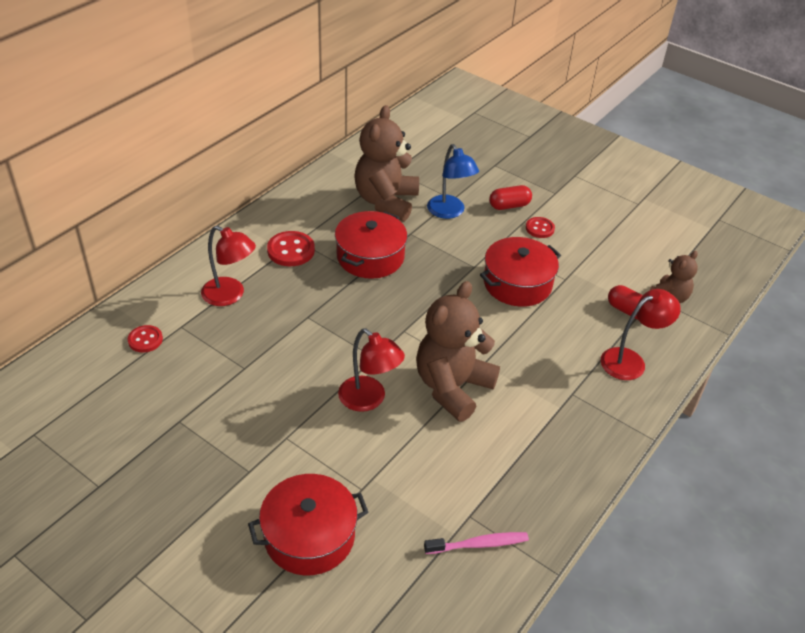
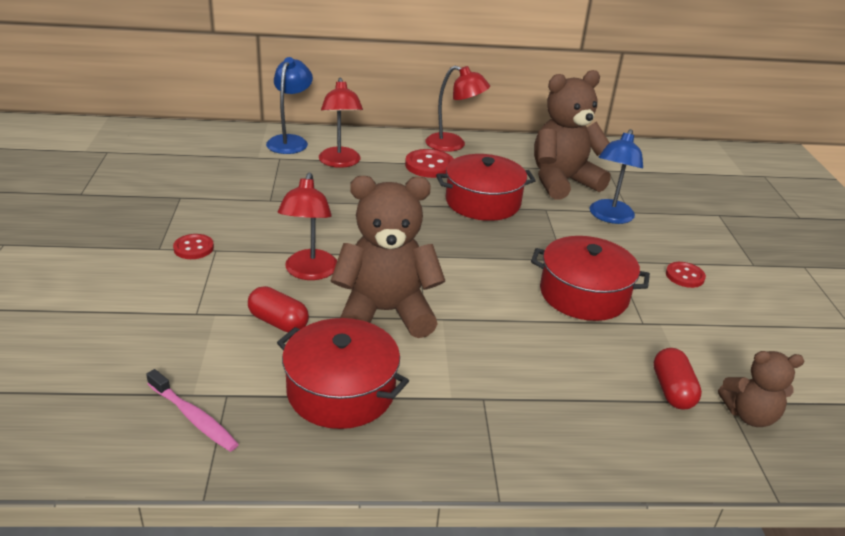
camera: 50 degrees right, 10 degrees down
(145, 340) = (247, 151): red button -> red button (193, 248)
(159, 304) = (290, 141): none -> blue lamp
(309, 536) = (113, 308): red pot -> red pot (341, 391)
(509, 206) = (681, 245): red capsule -> red capsule (278, 322)
(630, 361) = (597, 425): red lamp -> red lamp (453, 145)

